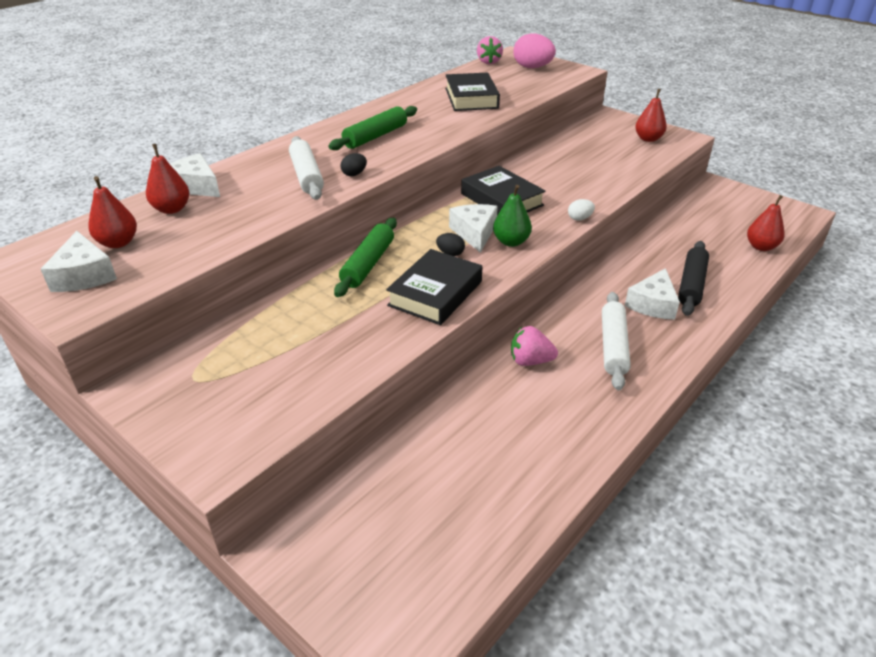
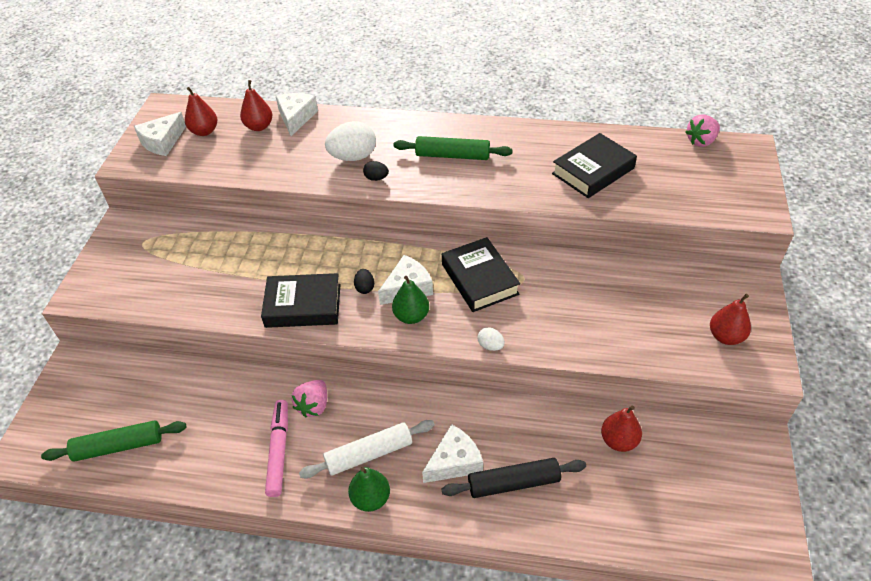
camera: 60 degrees right, 10 degrees up
(306, 176) = (353, 157): white rolling pin -> white egg
(368, 264) = (316, 250): green rolling pin -> green rolling pin (119, 446)
(501, 199) = (479, 279): black book -> black book turned 45 degrees counterclockwise
(530, 361) = (313, 406): pink strawberry -> pink strawberry turned 135 degrees counterclockwise
(532, 67) = (725, 176): pink egg -> none
(569, 401) = (279, 451): none -> pink marker
(652, 304) = (454, 462): white cheese -> white cheese turned 150 degrees clockwise
(663, 361) = (370, 498): none -> green pear
(761, 247) = (644, 527): red pear -> red pear (619, 441)

